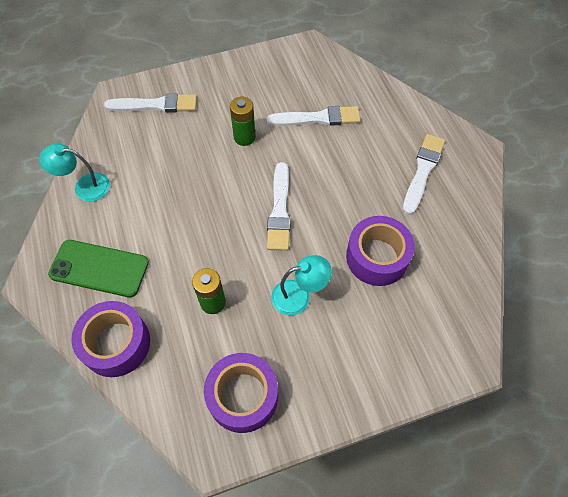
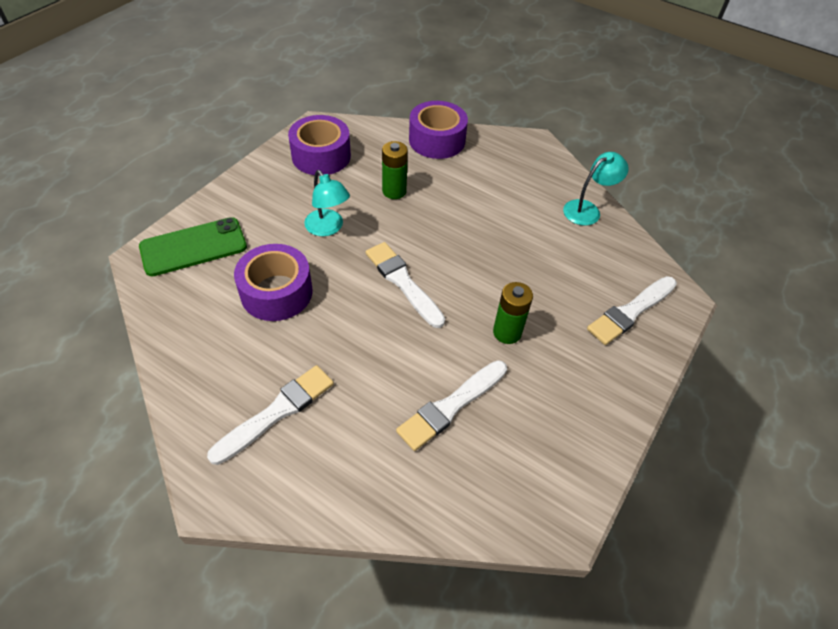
camera: 140 degrees right, 10 degrees down
(99, 268) = (501, 169): green phone -> green phone (193, 247)
(299, 296) = (328, 228): turquoise lamp -> turquoise lamp turned 75 degrees counterclockwise
(422, 171) = (276, 412): white brush -> white brush turned 120 degrees counterclockwise

